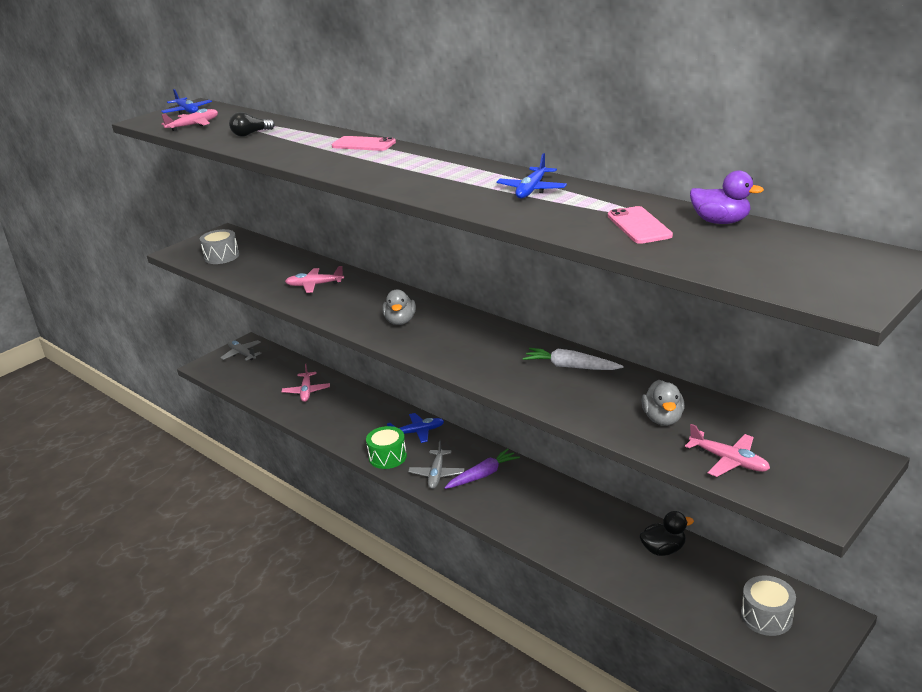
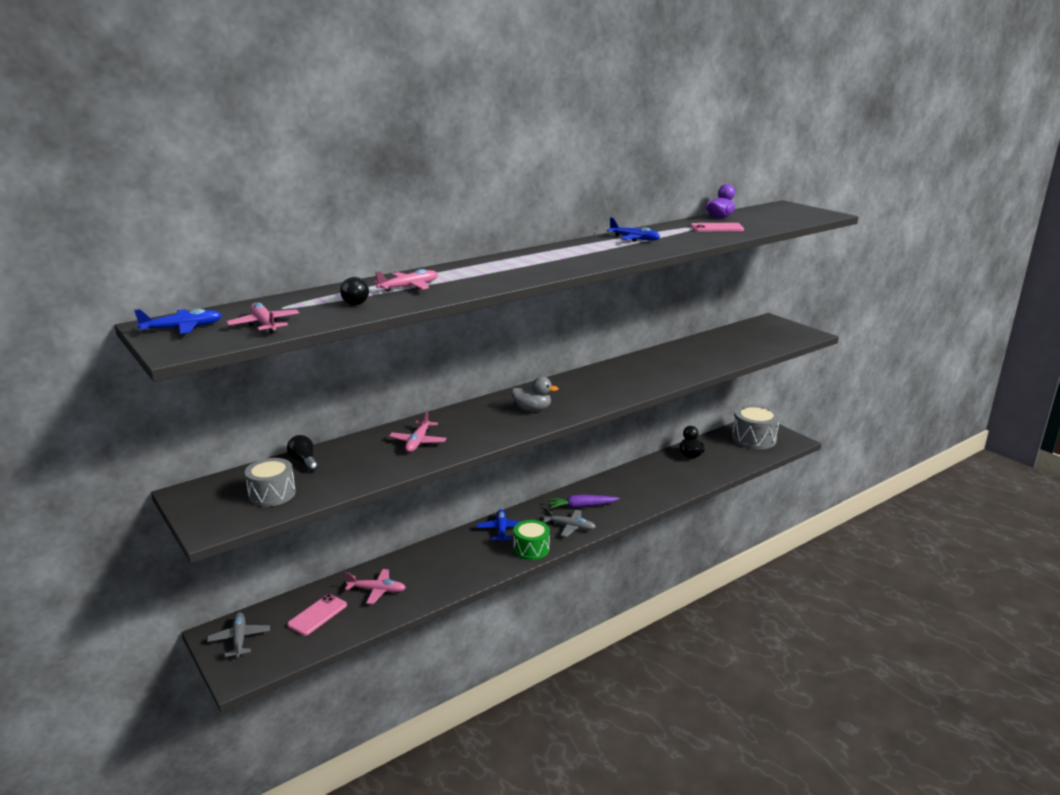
camera: 80 degrees left, 5 degrees down
(242, 354) = (239, 639): grey plane -> grey plane turned 105 degrees clockwise
(273, 253) = (304, 462): none -> black light bulb
(363, 144) = (463, 268): pink phone -> pink phone (317, 615)
(483, 475) = (581, 506): purple carrot -> purple carrot turned 75 degrees counterclockwise
(571, 367) = (644, 363): white carrot -> none
(663, 419) = (719, 350): grey duck -> none
(728, 461) = (765, 343): pink plane -> pink plane (409, 287)
(766, 616) = (754, 439): grey drum -> grey drum, size x1.52

